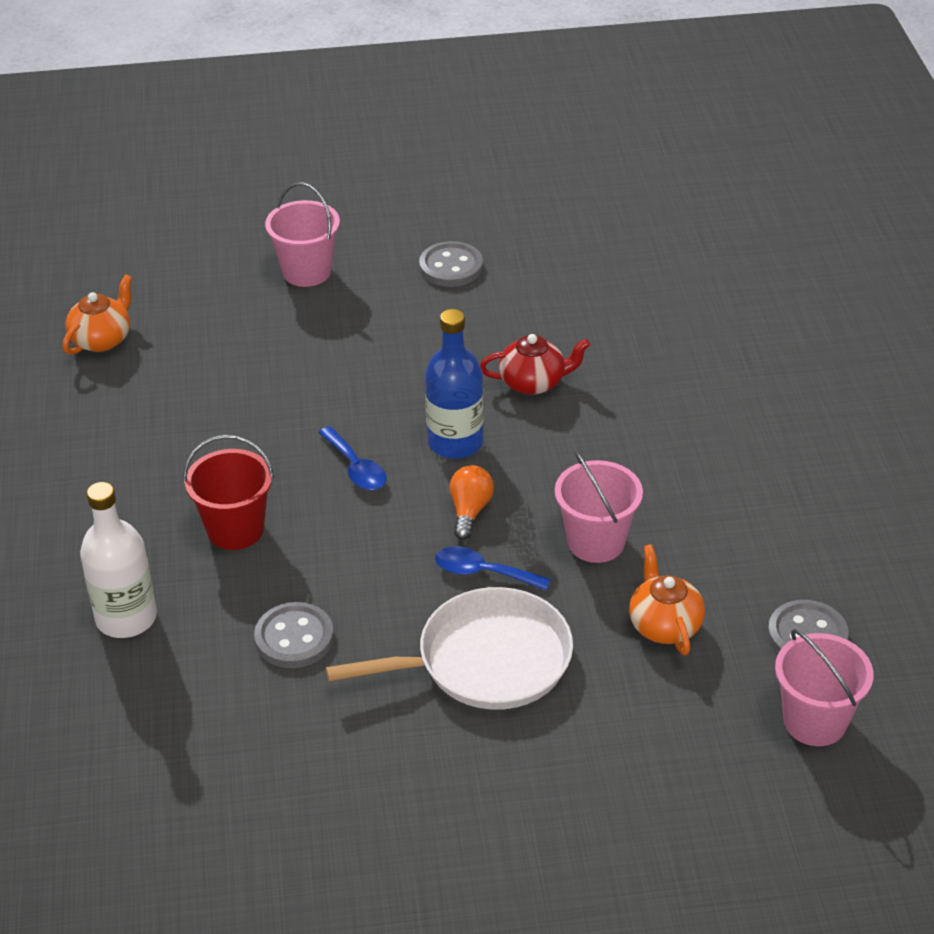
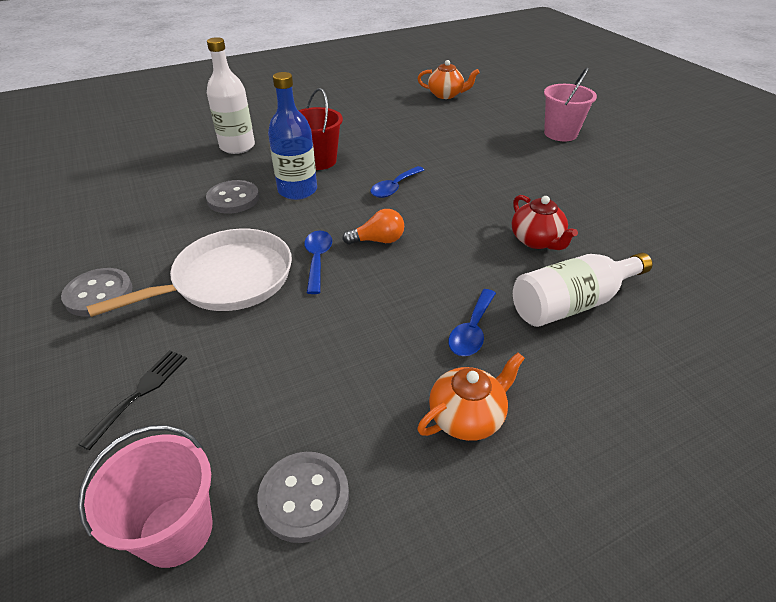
camera: 70 degrees right, 0 degrees up
(451, 267) = (624, 180): grey button -> grey button (99, 294)
(455, 442) = (445, 219): blue bottle -> blue bottle (297, 190)
(485, 660) = (227, 280): white pan -> white pan turned 90 degrees counterclockwise
(596, 542) = (375, 310): pink bucket -> none
(645, 396) = (572, 303): none -> white bottle
(648, 745) = (140, 392): none -> black fork
(655, 478) = (472, 330): none -> blue spoon
(664, 625) = (290, 374): orange teapot -> orange teapot (467, 416)

